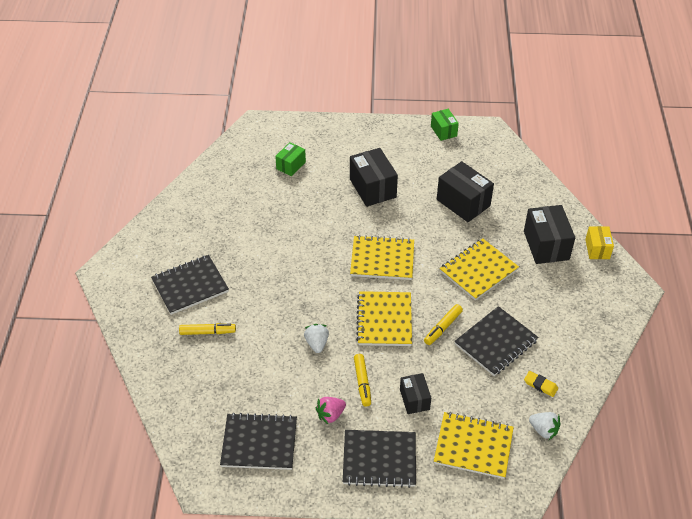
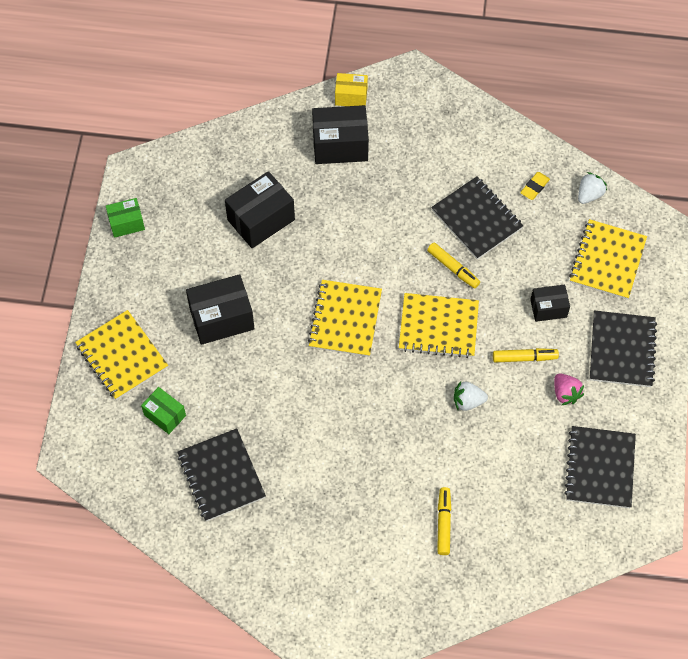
camera: 85 degrees left, 15 degrees up
(190, 286) = (368, 545): black notebook -> black notebook (221, 476)
(478, 270) = (372, 220): yellow notebook -> yellow notebook (122, 356)

